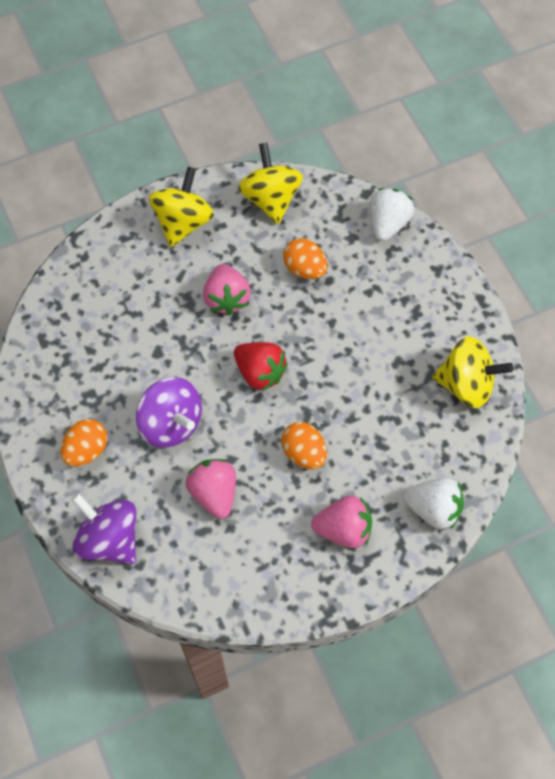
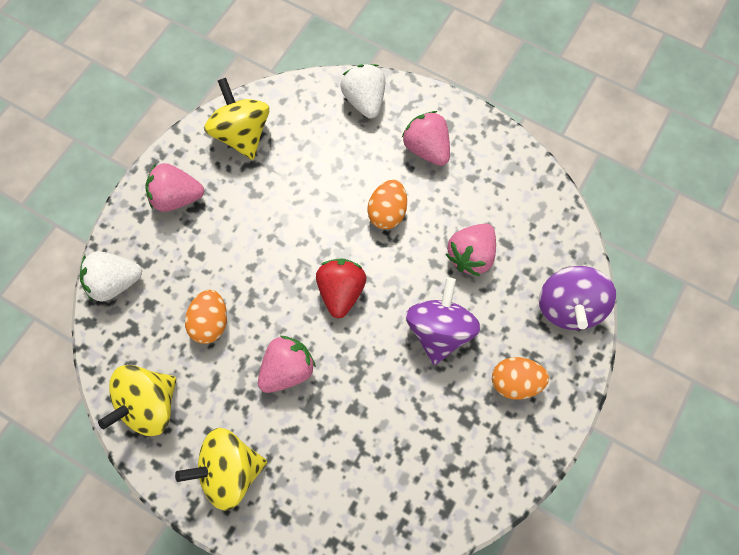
camera: 125 degrees left, 5 degrees up
(435, 302) = (176, 197): none -> pink strawberry

